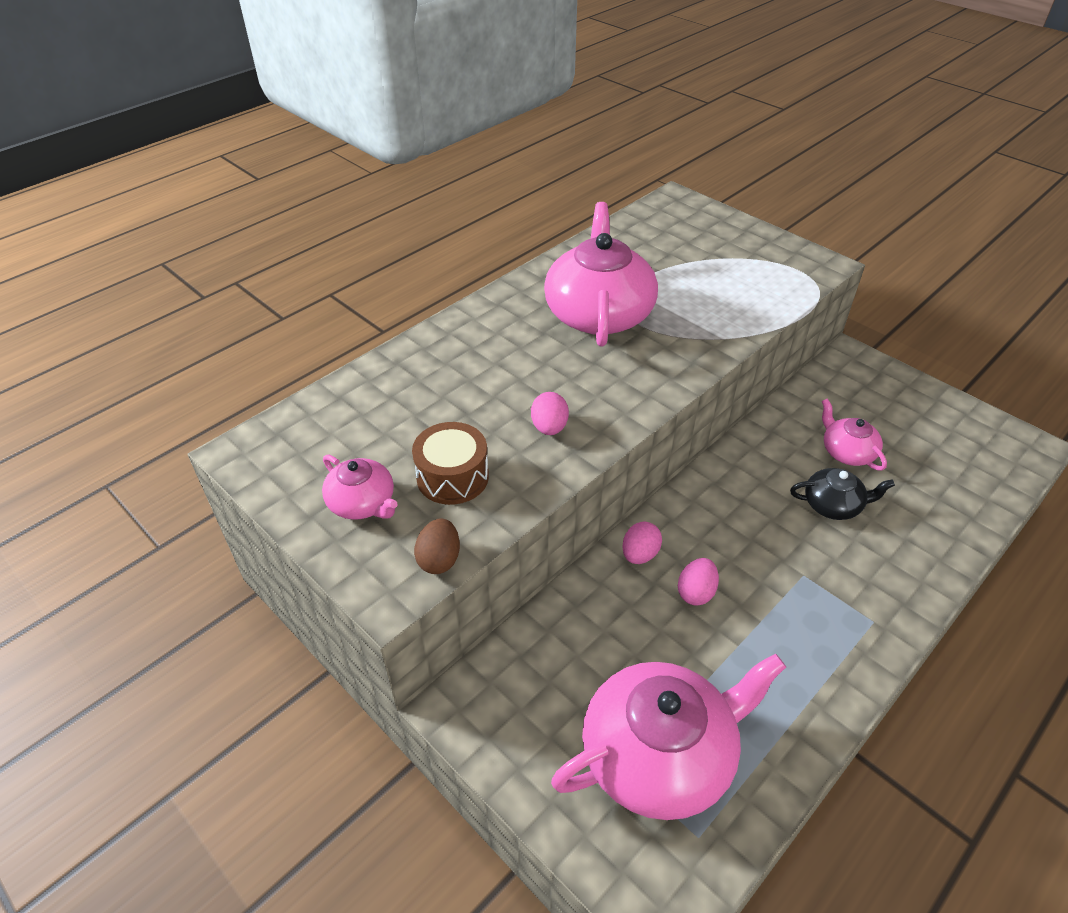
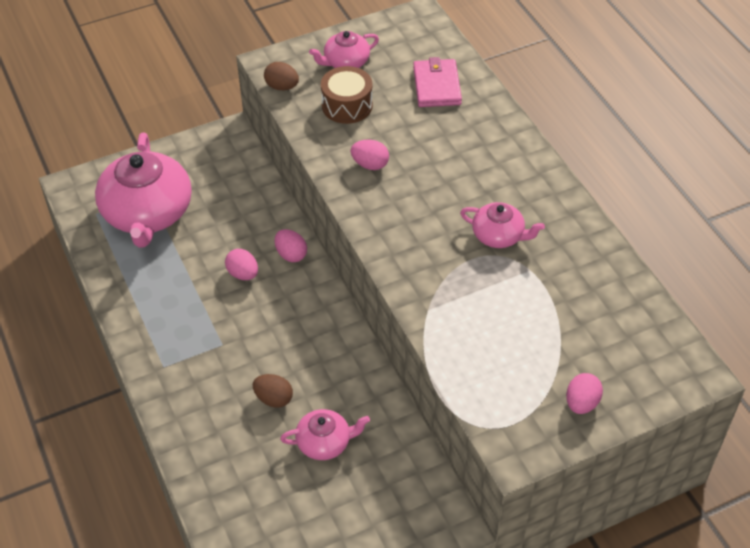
camera: 110 degrees right, 5 degrees up
(385, 404) = (436, 86): none -> pink wallet
(599, 314) = (498, 235): pink teapot -> pink teapot, size x0.50
(748, 242) = (581, 403): none -> pink egg
(833, 505) = (274, 399): black teapot -> brown egg

